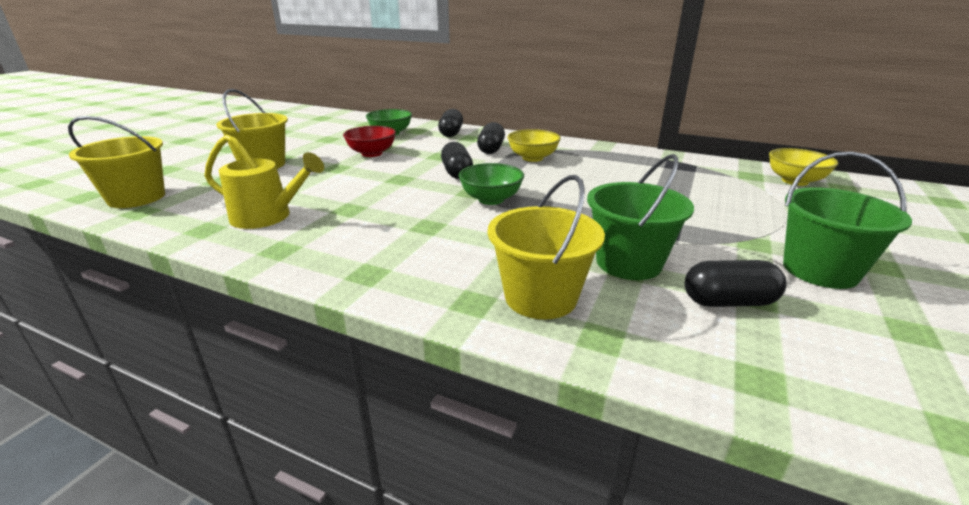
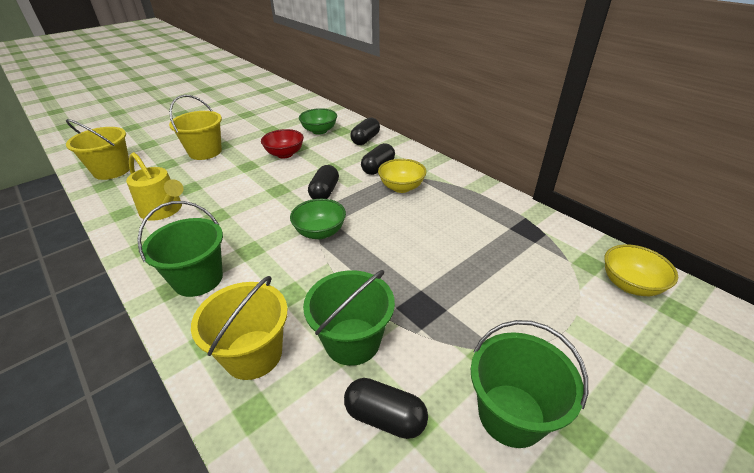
camera: 25 degrees right, 10 degrees up
(393, 259) = (198, 279): none -> green bucket

